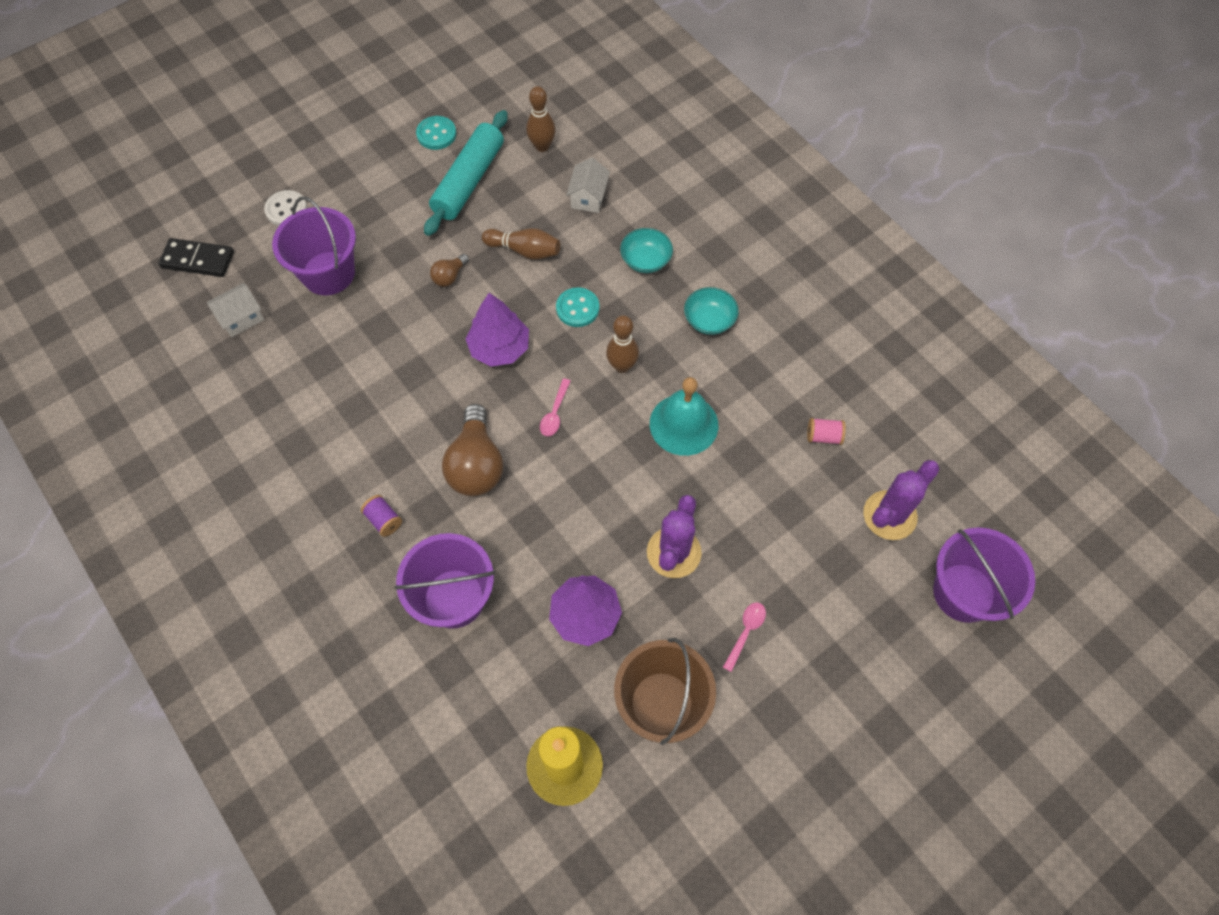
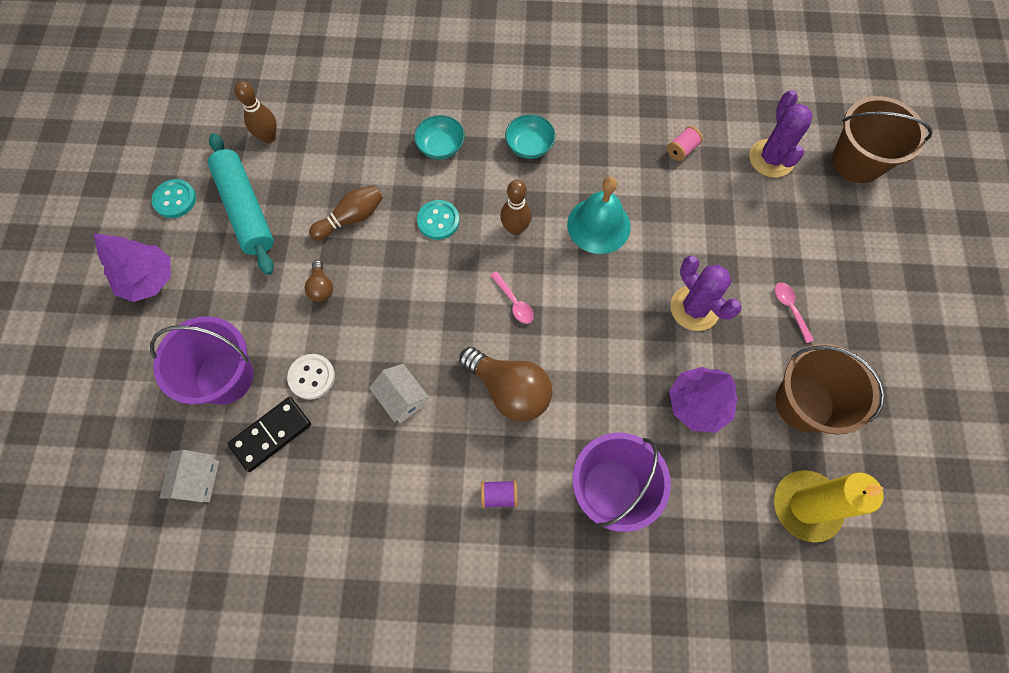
camera: 50 degrees left, 5 degrees up
(198, 260) = (98, 476): black domino -> black domino (271, 434)
(286, 209) = (124, 366): white button -> white button (312, 377)
(499, 348) = (421, 299): purple tree -> purple tree (148, 279)
(588, 197) = (348, 141): white house -> white house (402, 398)
(964, 592) = (857, 161): purple bucket -> brown bucket

